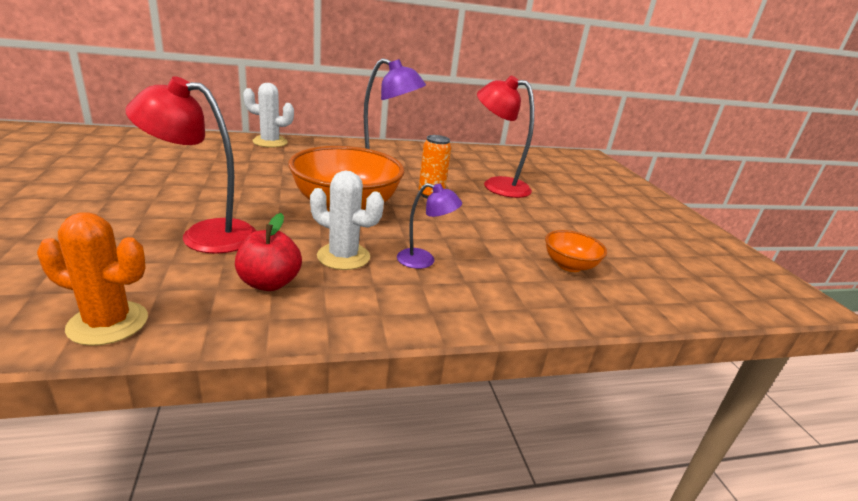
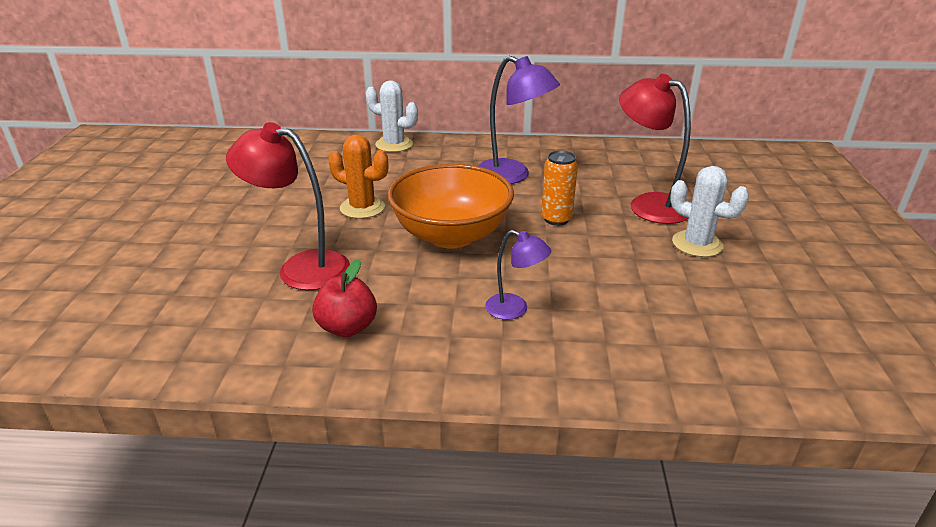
camera: 20 degrees right, 5 degrees up
(108, 323) = (202, 360): orange cactus -> orange cactus (362, 208)
(343, 256) = (429, 300): white cactus -> white cactus (697, 244)
(569, 265) = (693, 326): orange bowl -> none

